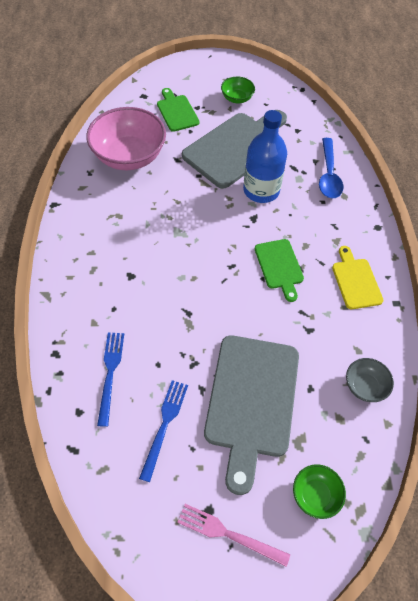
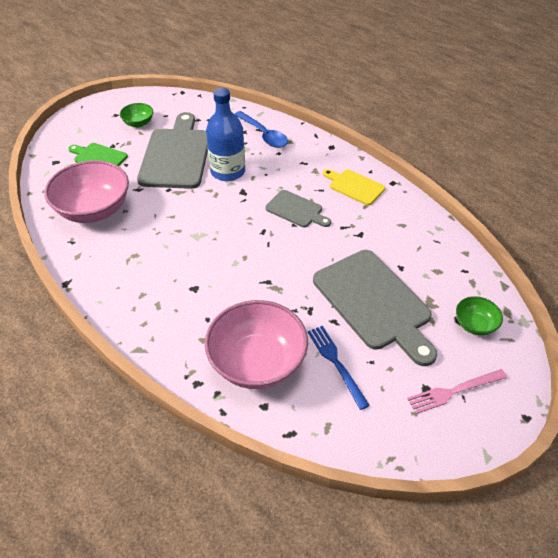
camera: 40 degrees left, 10 degrees down
(110, 373) = (257, 362): blue fork -> pink bowl
(279, 266) = (296, 210): green cutting board -> grey cutting board
(364, 386) = (430, 242): grey bowl -> none

